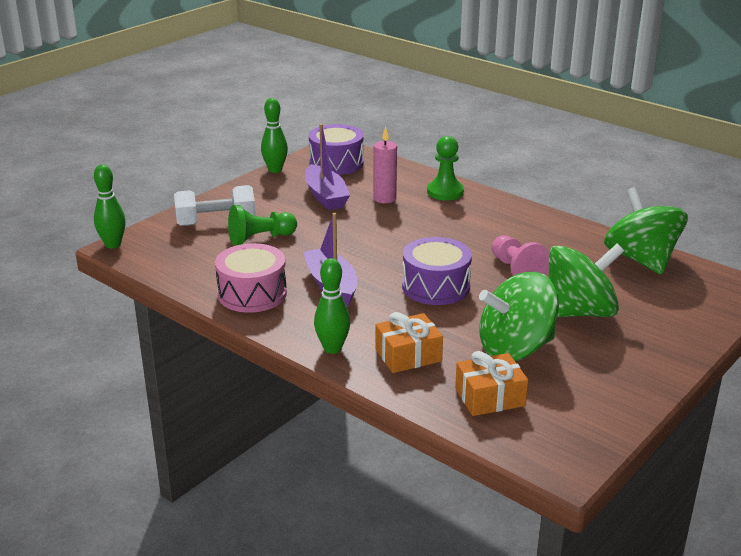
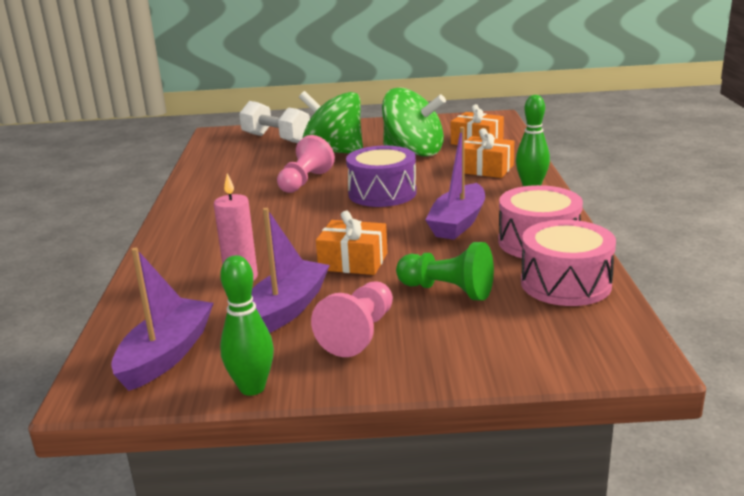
camera: 130 degrees left, 5 degrees down
(113, 244) = (641, 365): green bowling pin -> none
(198, 271) = (565, 283): none -> pink drum
(216, 222) = (465, 335): white dumbbell -> white dumbbell (276, 138)
(269, 202) = (359, 334): none -> pink pawn
(336, 163) = (166, 355): purple drum -> purple boat
(344, 231) = (353, 261): none -> orange gift
(445, 192) = (178, 257): green pawn -> none
(641, 259) = (218, 159): green spinning top -> none

